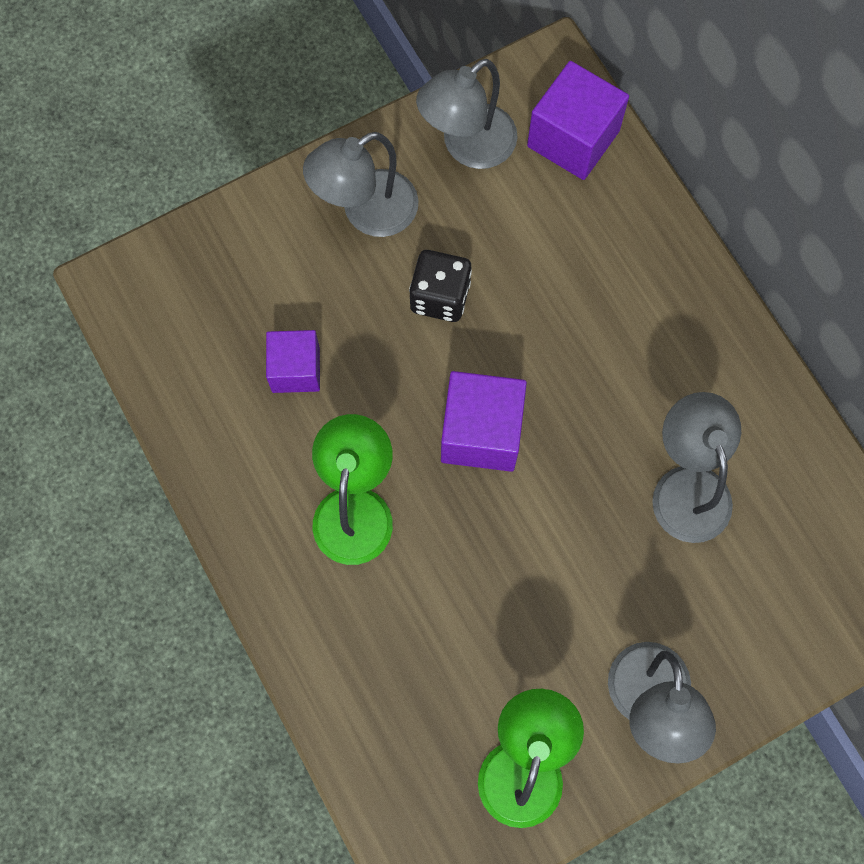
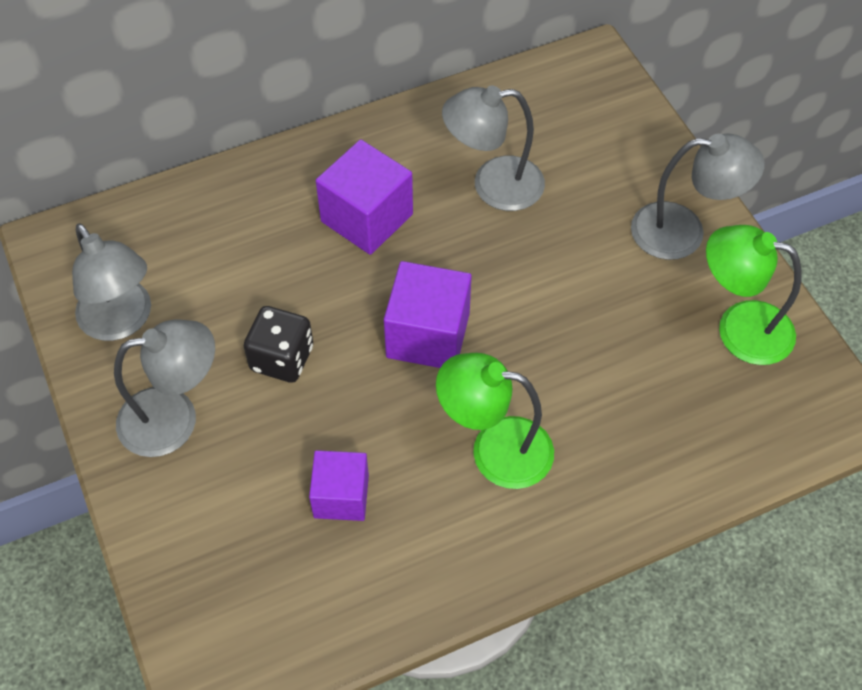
camera: 85 degrees left, 15 degrees down
(366, 212) = (174, 418): grey lamp -> grey lamp turned 75 degrees counterclockwise
(573, 138) = (136, 233): purple cube -> purple cube (367, 218)

